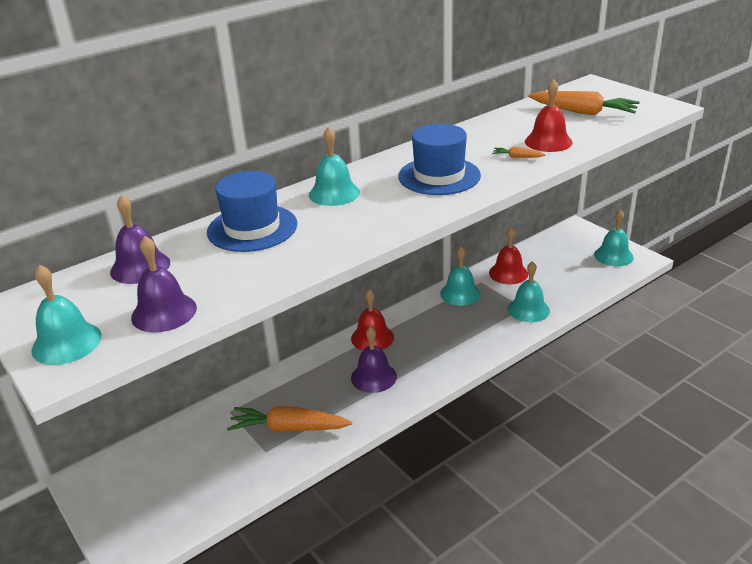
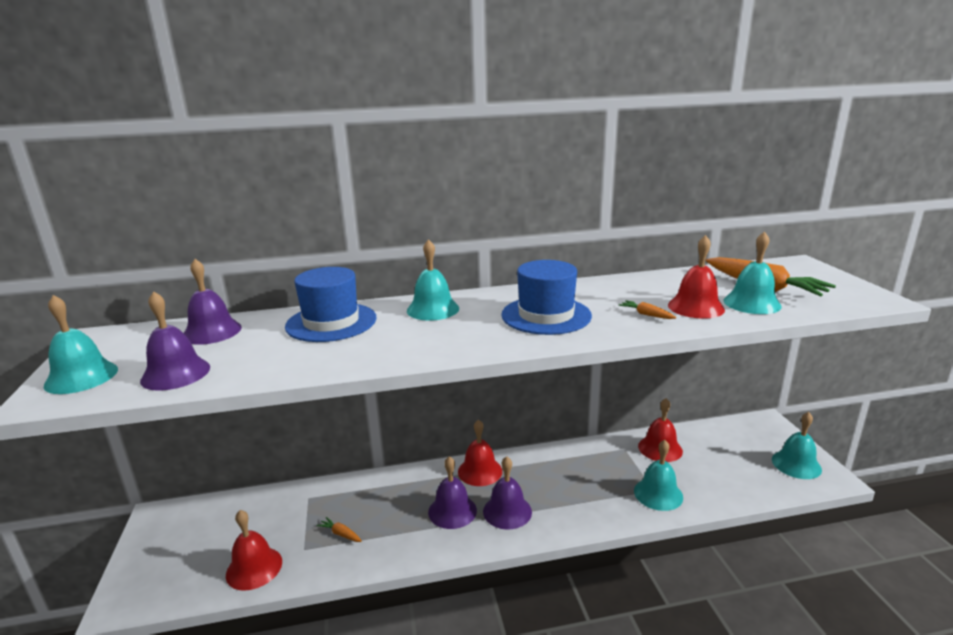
camera: 25 degrees right, 10 degrees down
(232, 482) = (254, 568): none -> red bell
(289, 428) = (341, 534): orange carrot -> orange carrot, size x0.43
(420, 361) = (507, 511): none -> purple bell
(460, 293) = (595, 454): turquoise bell -> turquoise bell (752, 303)

